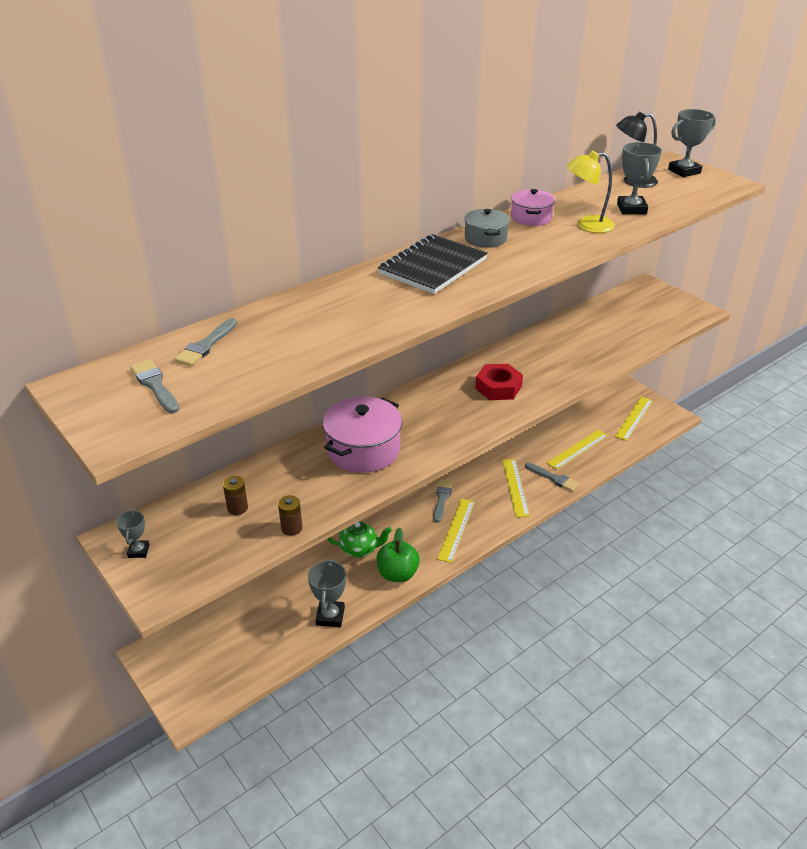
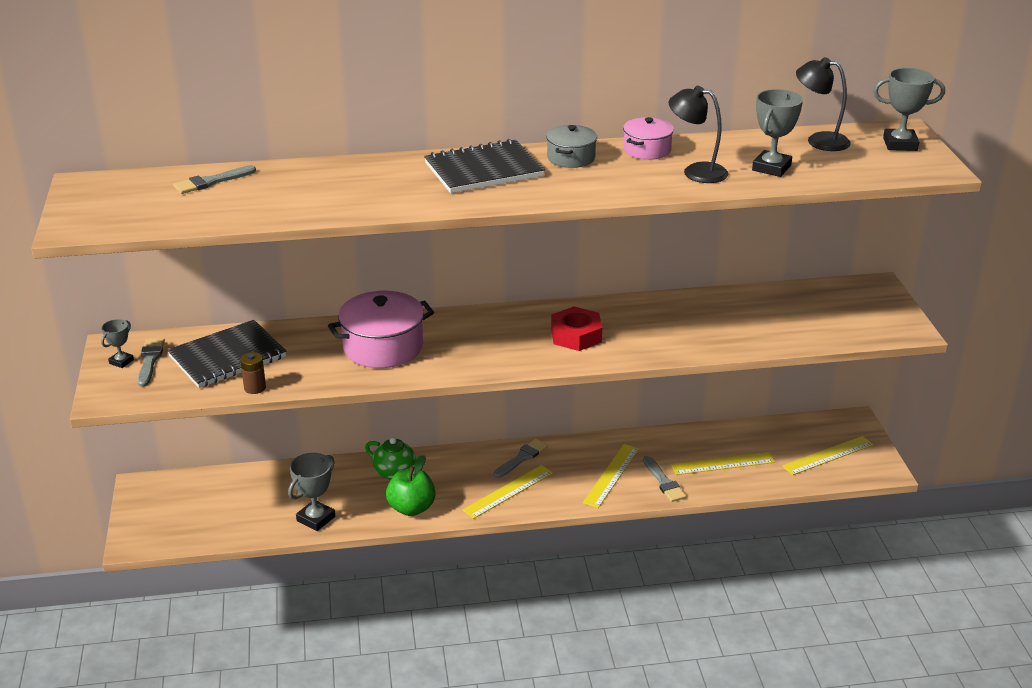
camera: 30 degrees right, 5 degrees down
(155, 385) = (140, 200): grey brush -> grey brush (150, 360)
(237, 508) = (227, 357): brown battery -> black notebook
(587, 225) = (696, 171): yellow lamp -> black lamp

